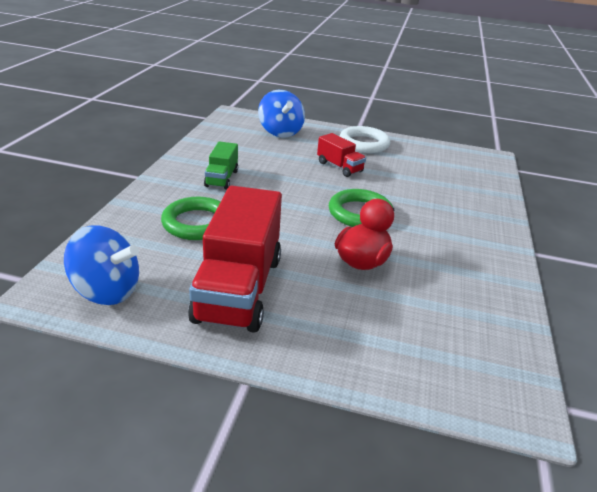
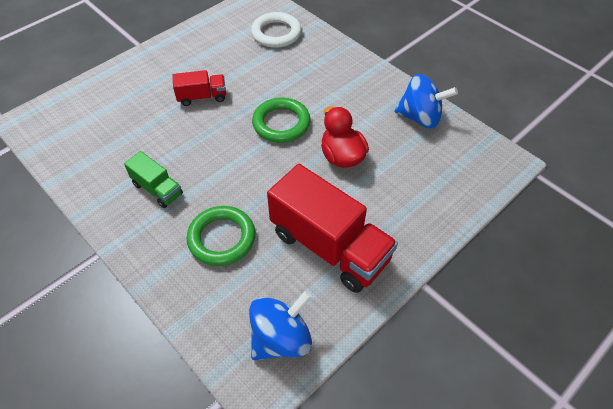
camera: 55 degrees left, 20 degrees up
(280, 132) = (101, 104): blue spinning top -> blue spinning top (420, 117)
(364, 144) = (174, 58): white ring -> white ring (276, 33)

